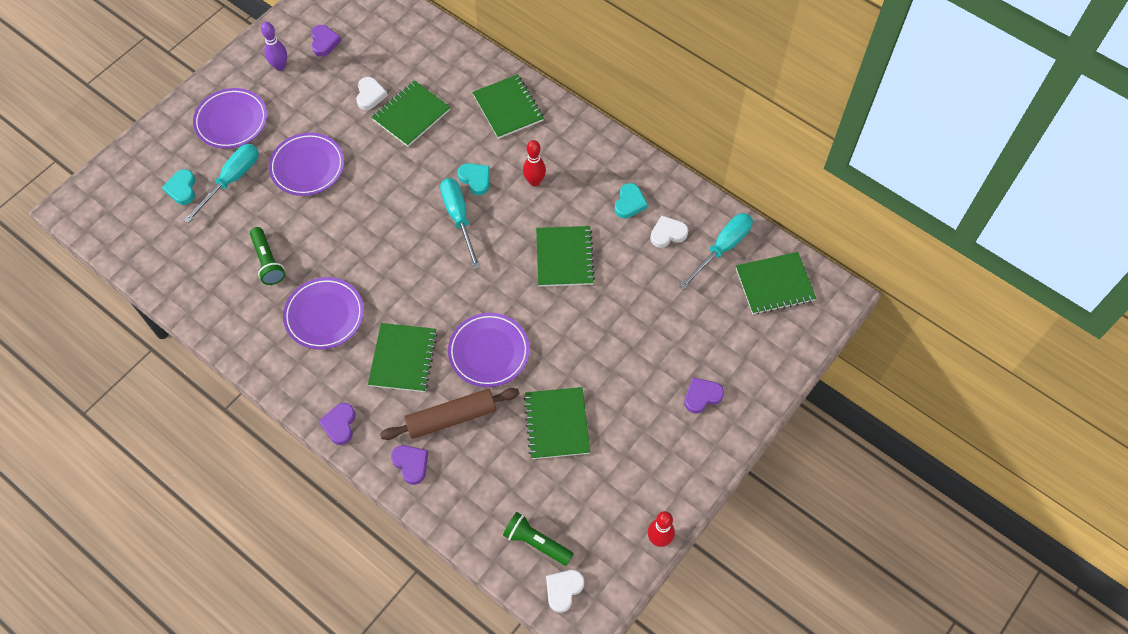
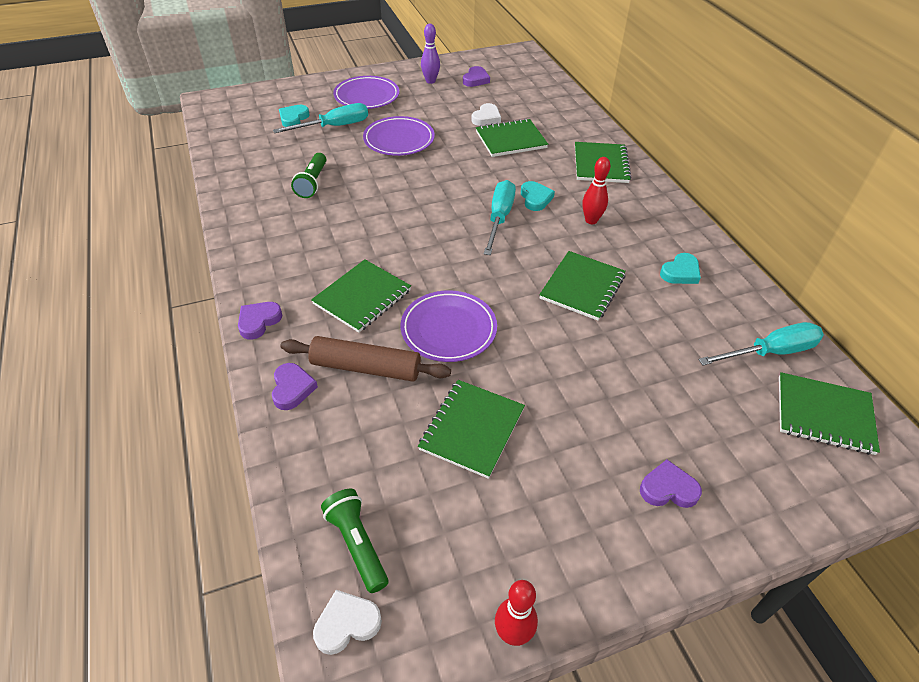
camera: 30 degrees right, 15 degrees down
(324, 315) = (323, 236): purple plate -> none
(668, 234) = (710, 313): white heart -> none

